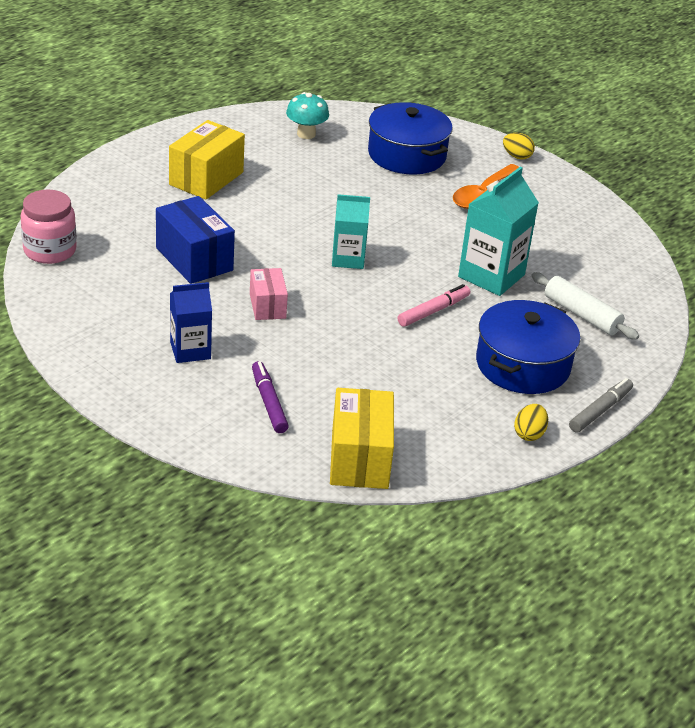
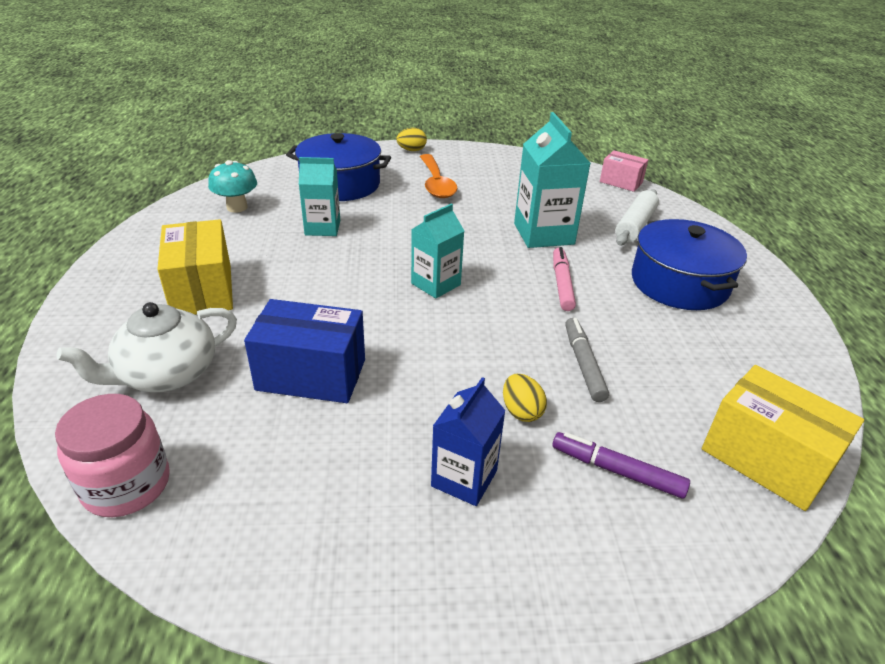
camera: 45 degrees left, 0 degrees up
(127, 213) = (166, 374): none -> white teapot
(267, 306) = (449, 372): pink box -> pink box (621, 182)
(339, 180) = (322, 228): none -> turquoise carton
(529, 434) = (783, 332): yellow egg -> yellow egg (521, 411)
(582, 314) = (635, 225): white rolling pin -> white rolling pin turned 60 degrees counterclockwise
(600, 410) = (770, 282): grey marker -> grey marker (583, 364)

